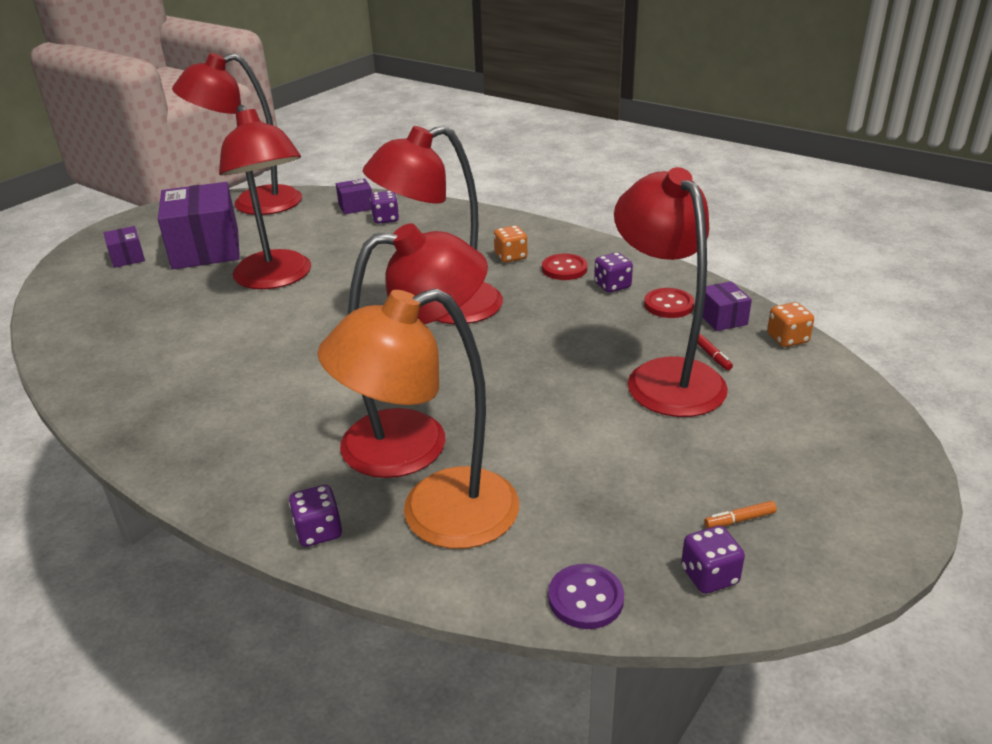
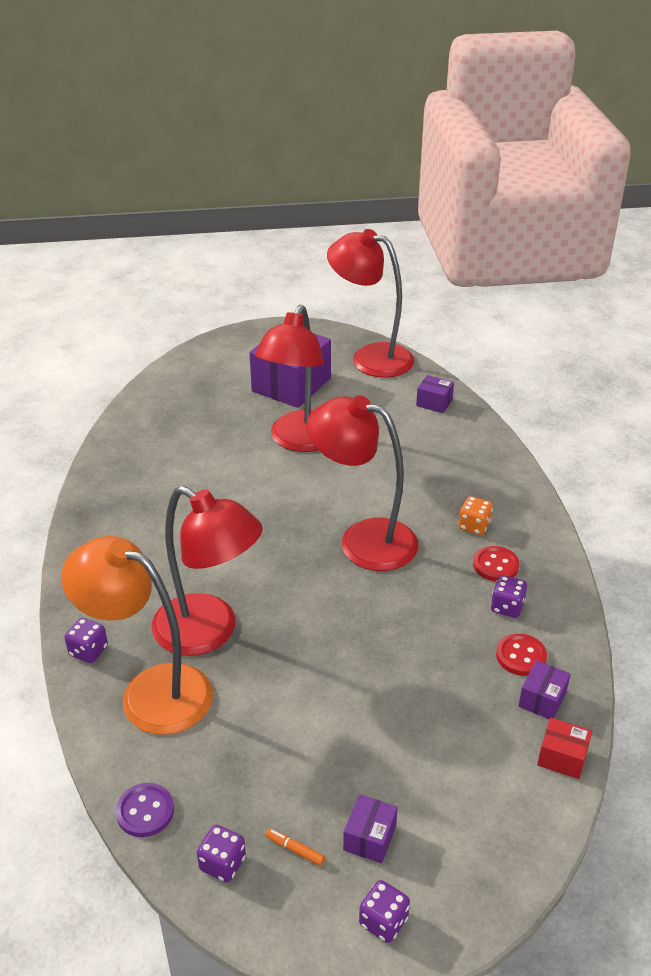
camera: 45 degrees right, 5 degrees up
(127, 257) = (240, 364): purple box -> purple box (369, 838)
(385, 219) = (438, 429): purple dice -> purple dice (383, 921)
(665, 376) = (420, 712): red lamp -> none
(712, 356) = (479, 724): red marker -> none
(787, 339) = (562, 757): orange dice -> red box

